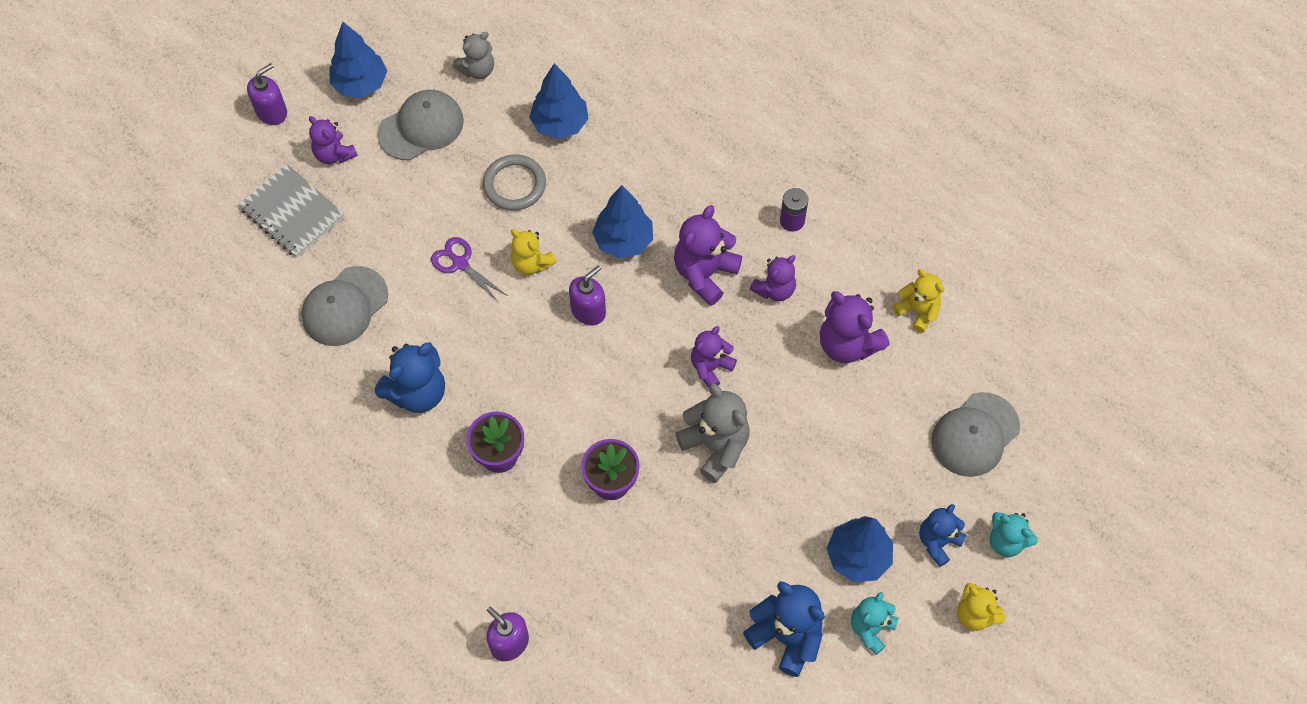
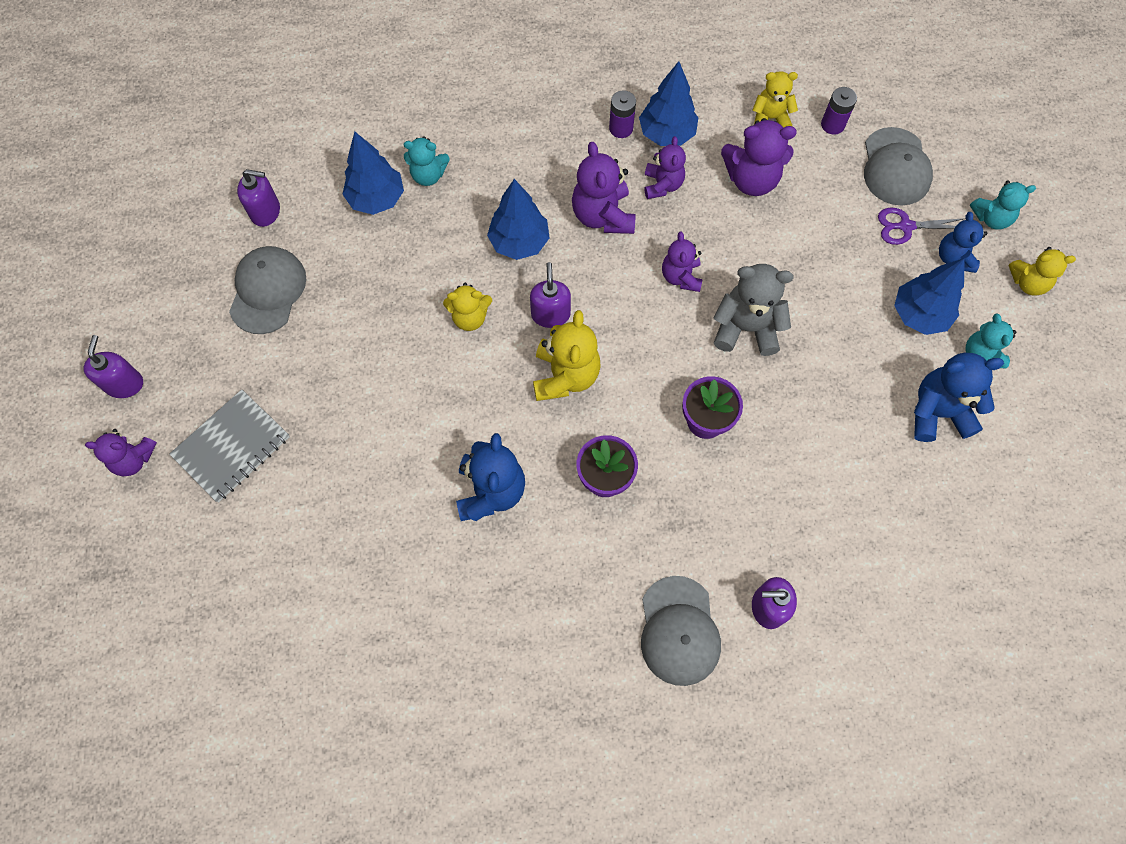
camera: 45 degrees left, 5 degrees up
(292, 213) = (232, 447): grey notebook -> grey notebook turned 45 degrees counterclockwise
(334, 154) = (217, 371): purple teddy bear -> purple teddy bear (134, 459)
(344, 306) = (359, 479): grey cap -> grey cap (679, 631)
(360, 84) = (179, 300): blue tree -> blue tree (667, 134)
(460, 263) = (415, 365): purple scissors -> purple scissors (905, 226)
(477, 70) = (265, 211): grey teddy bear -> purple soap dispenser
(514, 185) = (391, 271): grey ring -> none
(550, 362) = (565, 376): none -> yellow teddy bear
(614, 137) = (428, 175): none -> turquoise teddy bear
(962, 359) = (832, 125): none -> purple battery

